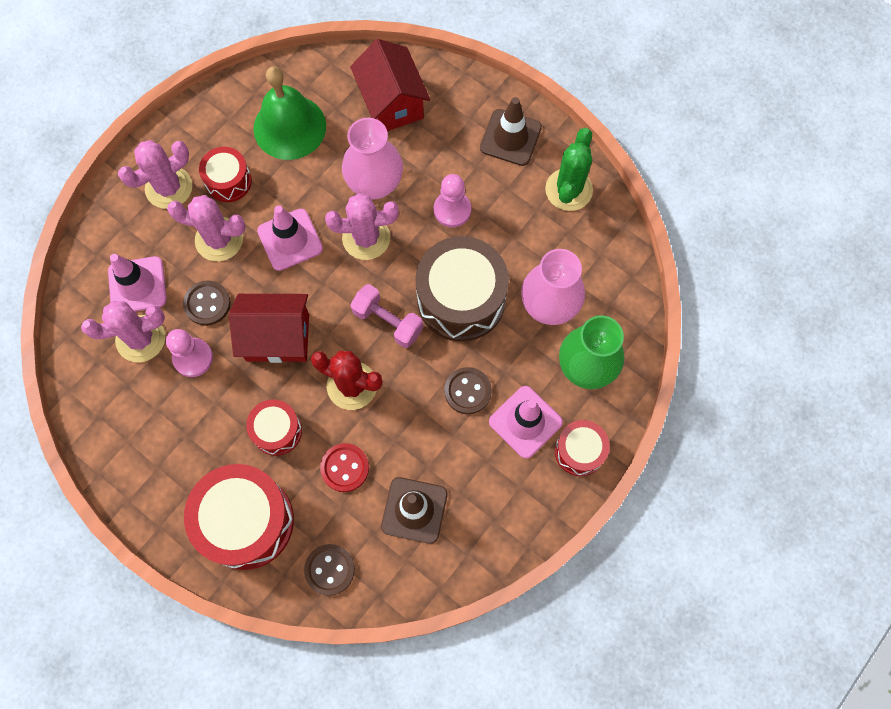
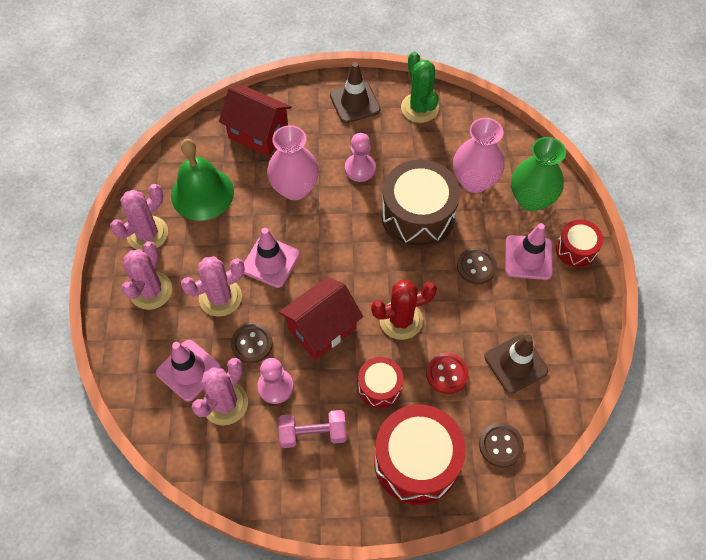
camera: 40 degrees left, 10 degrees down
(228, 181) = (191, 256): red drum -> none
(366, 238) = (321, 224): pink cactus -> pink cactus (147, 233)
(387, 322) = (385, 264): pink dumbbell -> pink dumbbell (313, 433)

